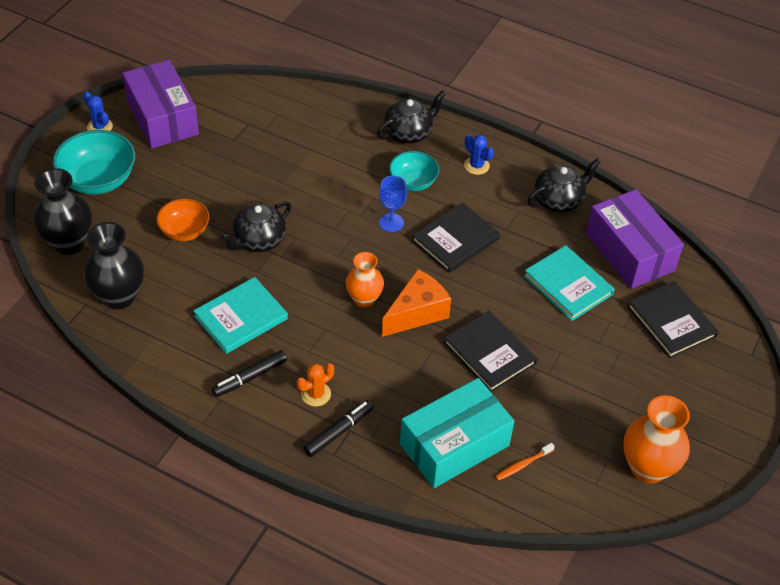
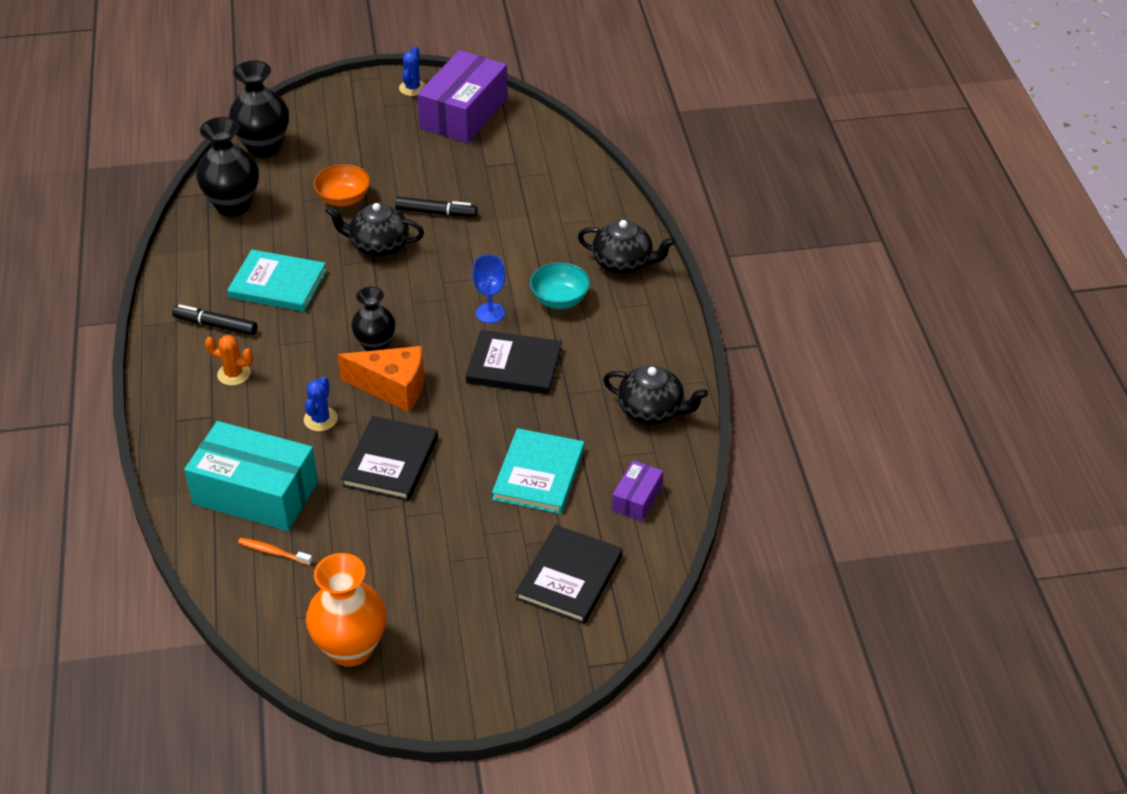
camera: 55 degrees right, 5 degrees down
(98, 180) = (350, 122): turquoise bowl -> none
(338, 432) = (204, 410): black marker -> black marker (436, 212)
(364, 299) = (375, 345): orange vase -> black vase
(476, 166) = (632, 330): blue cactus -> blue cactus (320, 419)
(629, 252) = (637, 498): purple box -> purple box, size x0.48

